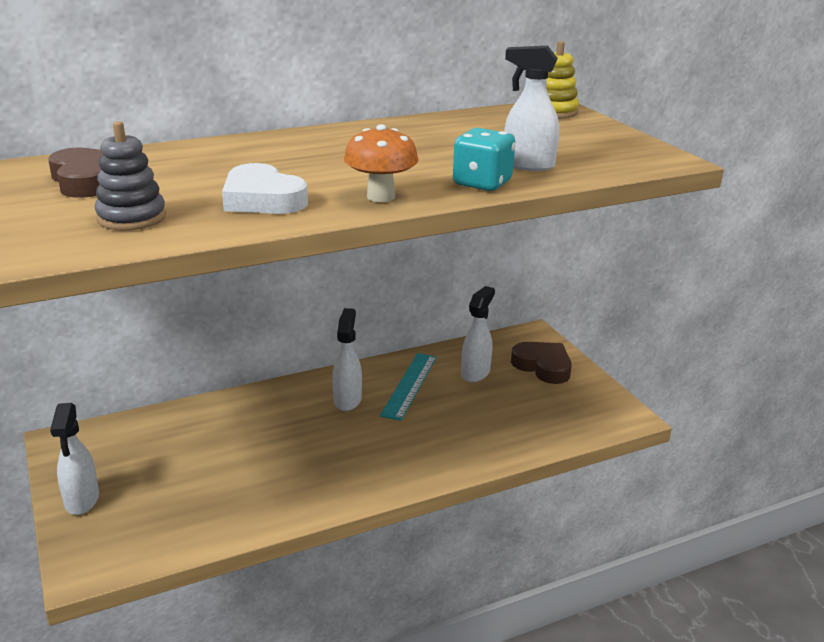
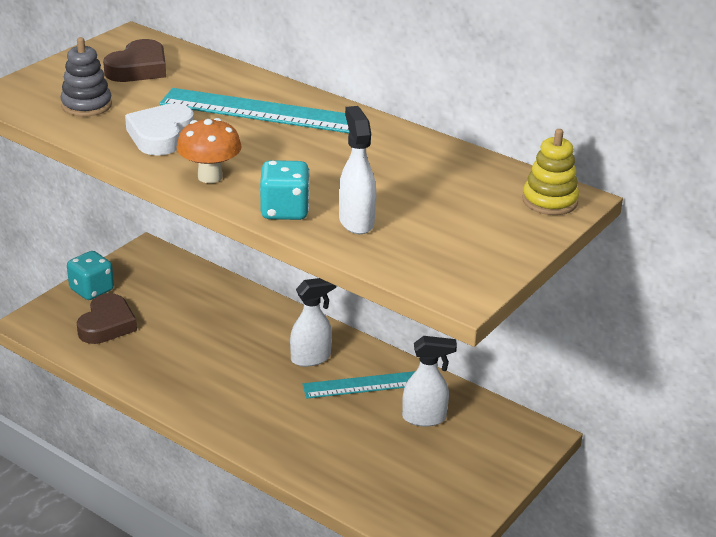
camera: 60 degrees right, 5 degrees up
(82, 501) = (92, 290): white spray bottle -> turquoise dice
(277, 155) = (261, 111): none -> turquoise ruler
(543, 366) = (480, 459): brown heart -> brown heart (107, 324)

